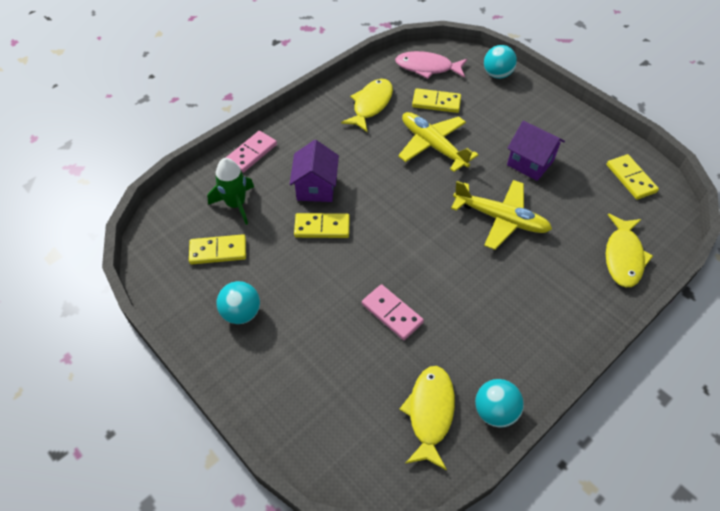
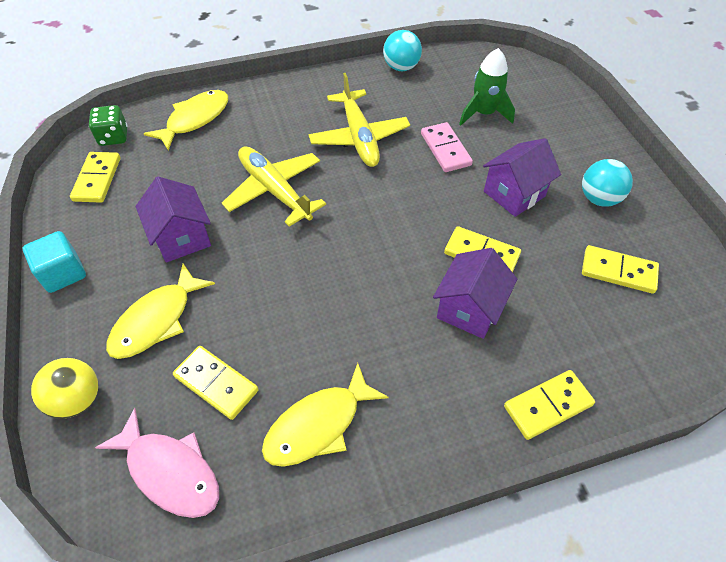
camera: 155 degrees left, 0 degrees up
(236, 204) = (586, 326): green rocket -> green rocket (484, 113)
(251, 153) = (548, 406): pink domino -> yellow domino
(315, 289) = (514, 194): none -> purple house
(430, 413) = (451, 81): yellow fish -> yellow fish (156, 320)
(433, 146) = (278, 309): yellow plane -> yellow plane (359, 137)
(497, 74) = (77, 400): turquoise ball -> yellow ball
(575, 119) = (63, 273): none -> turquoise cube
(663, 214) = (113, 137): none -> green dice

